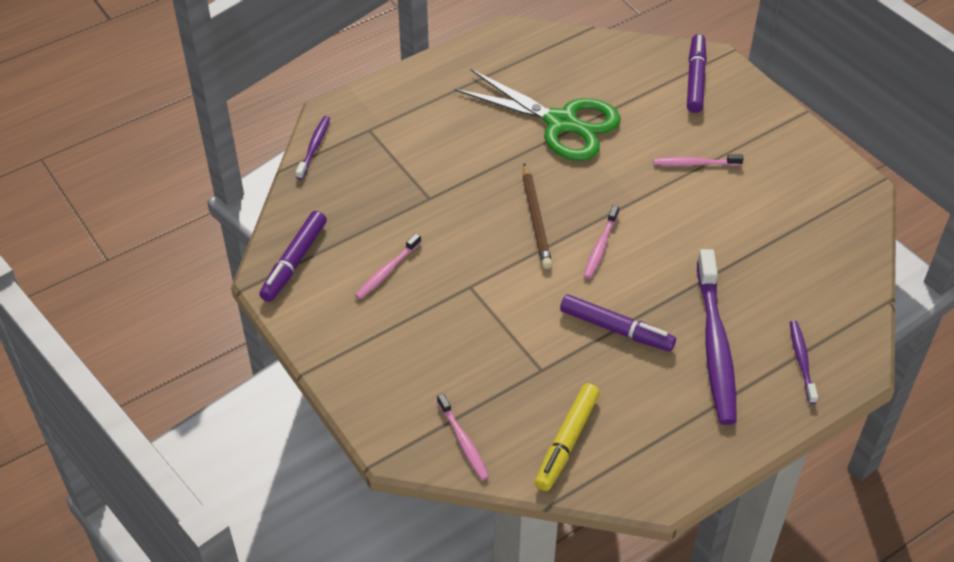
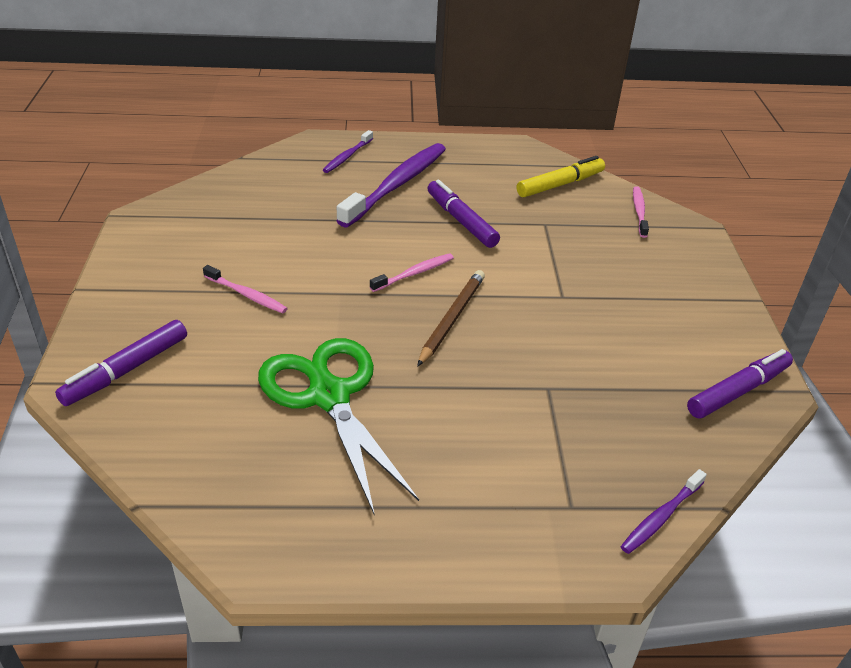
camera: 150 degrees left, 10 degrees down
(387, 271) = (638, 340): pink toothbrush -> none

